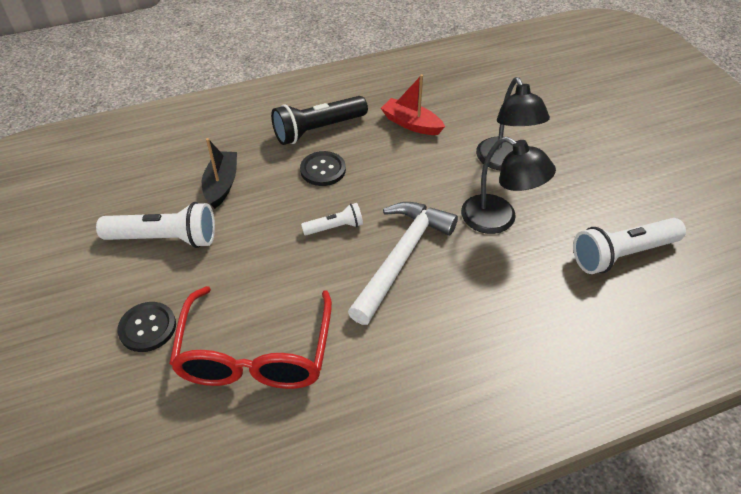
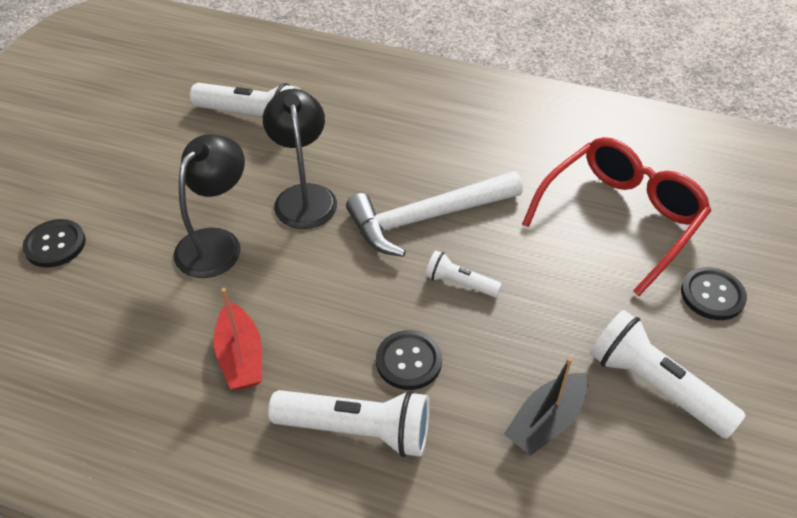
camera: 140 degrees left, 0 degrees up
(318, 130) = (357, 430): black flashlight -> white flashlight
(581, 111) = (55, 244): none -> black button

